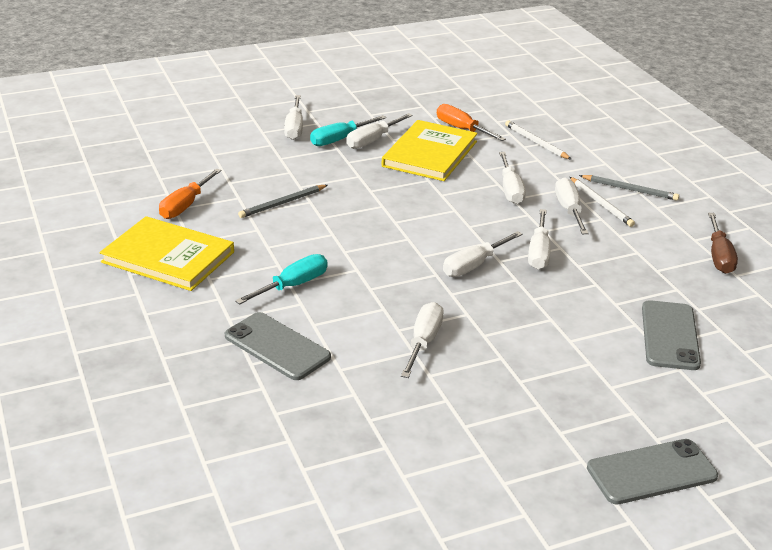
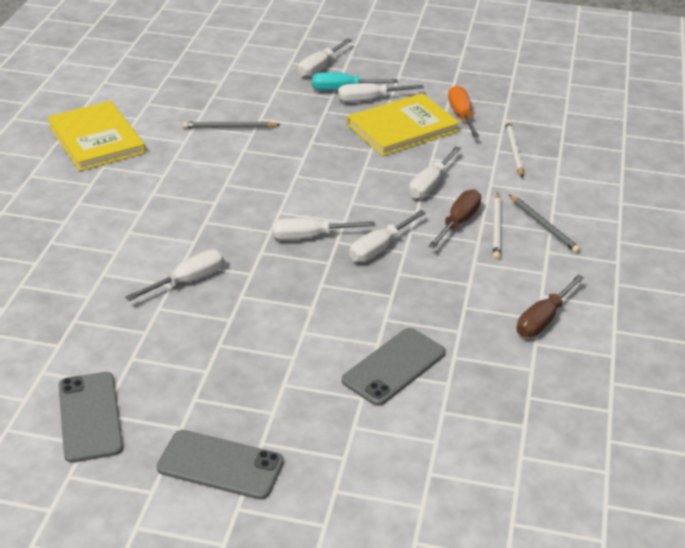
camera: 35 degrees right, 5 degrees up
(185, 205) = (158, 103): orange screwdriver -> none
(277, 346) = (82, 237): grey phone -> grey phone (90, 416)
(293, 286) = (152, 196): turquoise screwdriver -> none
(569, 210) = (458, 222): white screwdriver -> brown screwdriver

